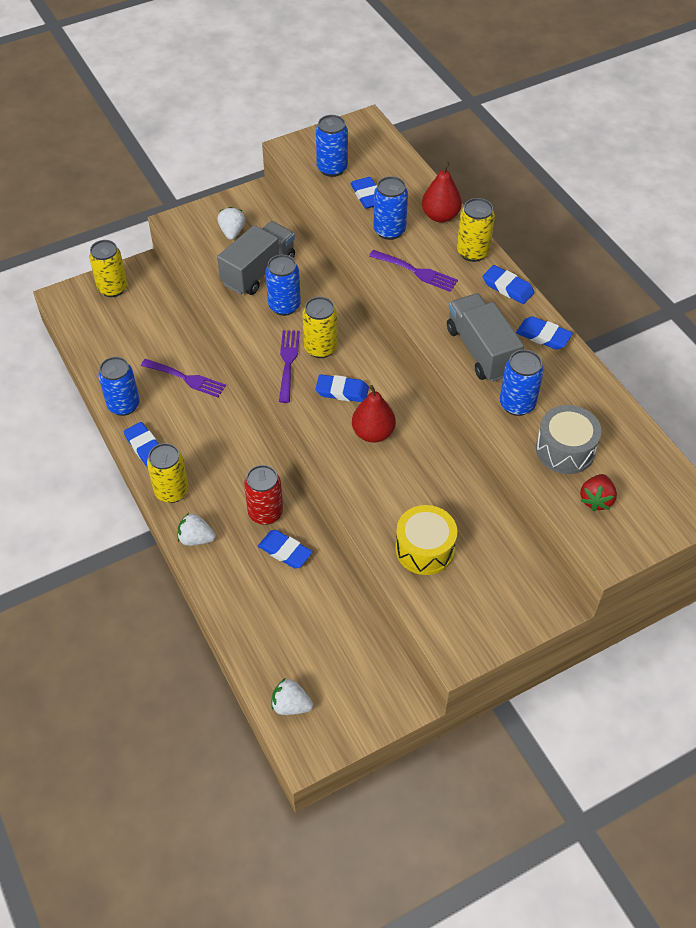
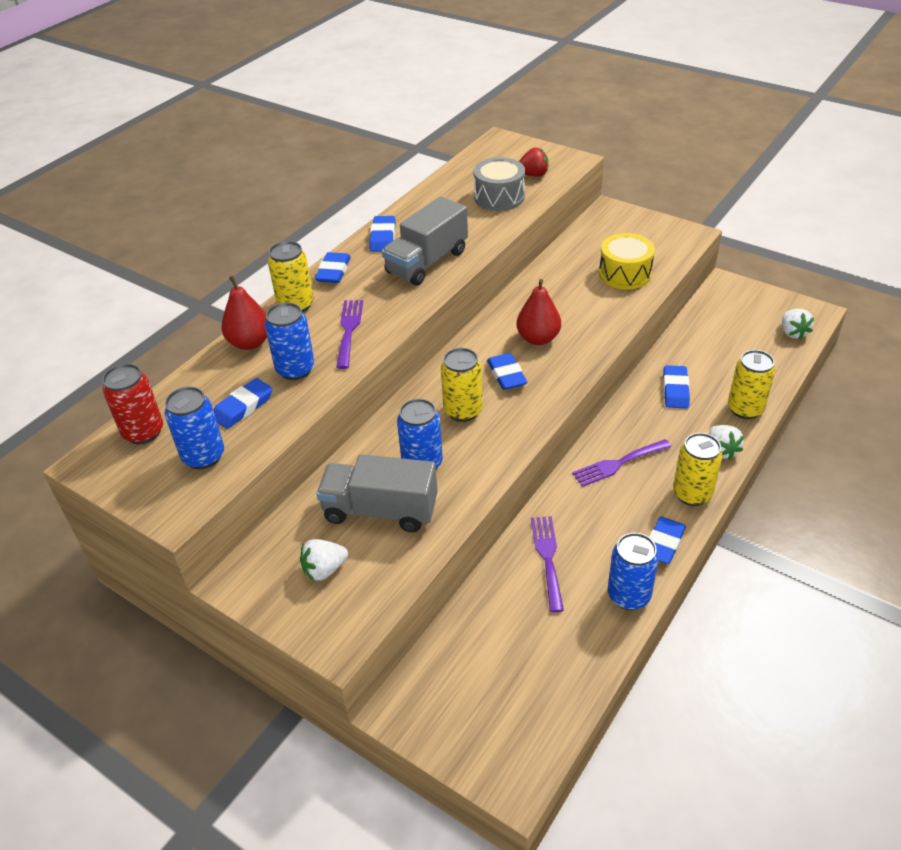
camera: 115 degrees left, 10 degrees down
(113, 288) = (458, 725): yellow can -> yellow can (745, 409)
(265, 513) = (651, 418): red can -> red can (143, 432)
(288, 362) = (500, 426): purple fork -> purple fork (618, 464)
(517, 404) = (473, 229): blue can -> none

